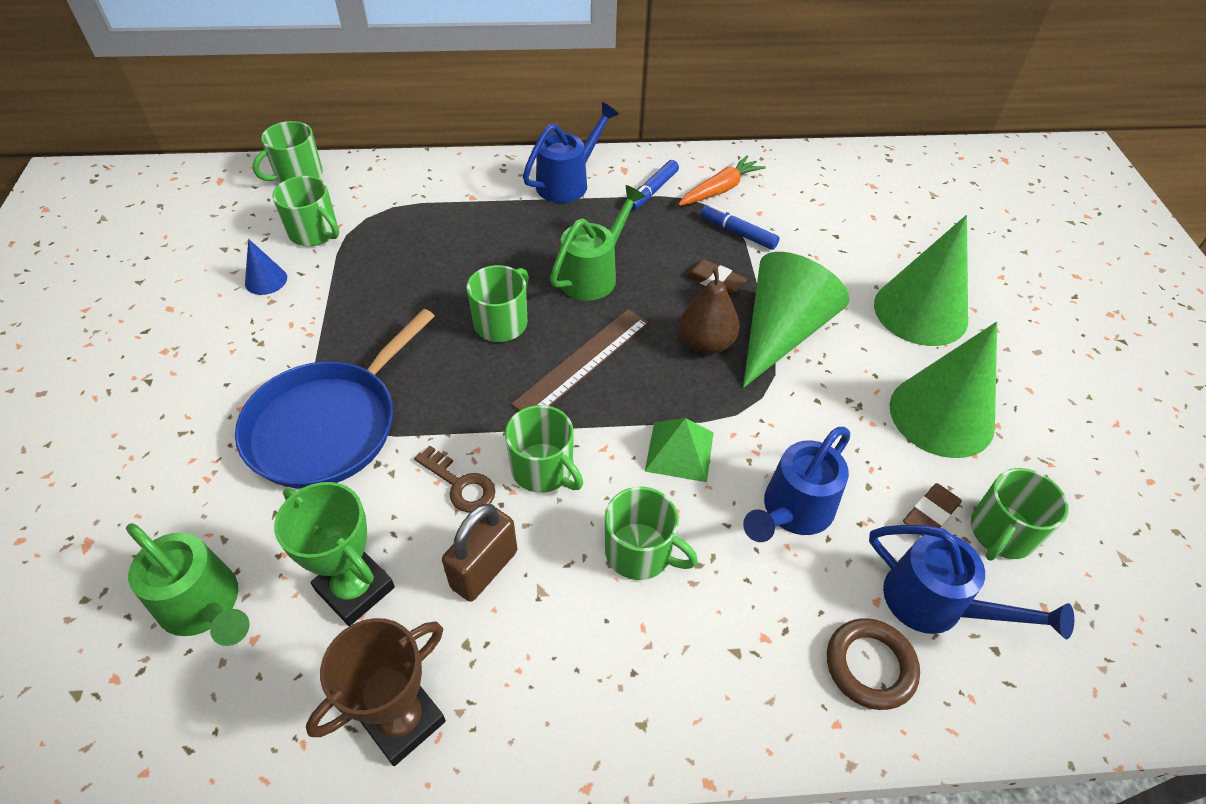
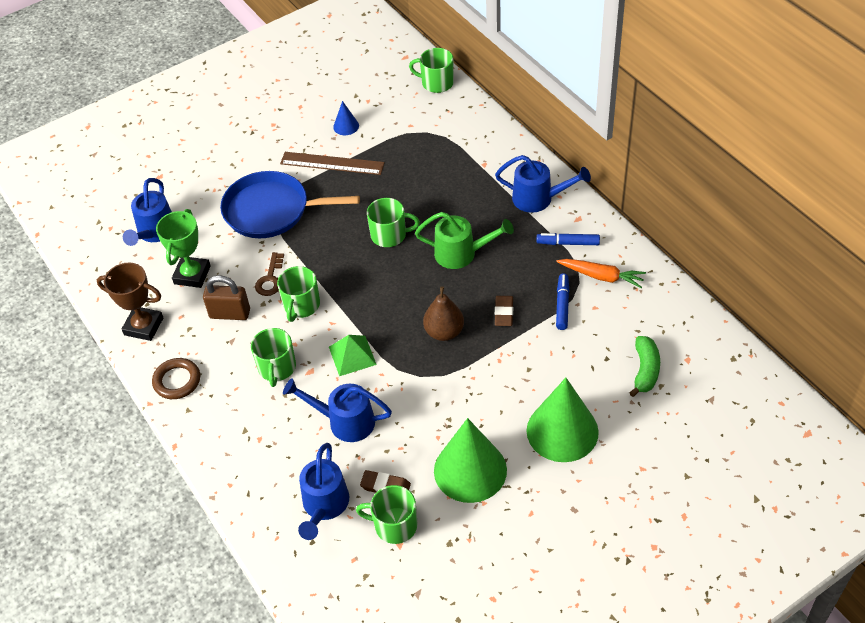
camera: 65 degrees right, 0 degrees up
(205, 606) = (154, 233): green watering can -> blue watering can
(314, 232) = (396, 120): green mug -> none
(583, 362) = (386, 284): brown ruler -> brown ruler (332, 163)
(781, 332) = (482, 364): green cone -> none
(870, 217) = (645, 370): none -> green banana
(870, 666) = (269, 488): brown ring -> brown ring (177, 381)

